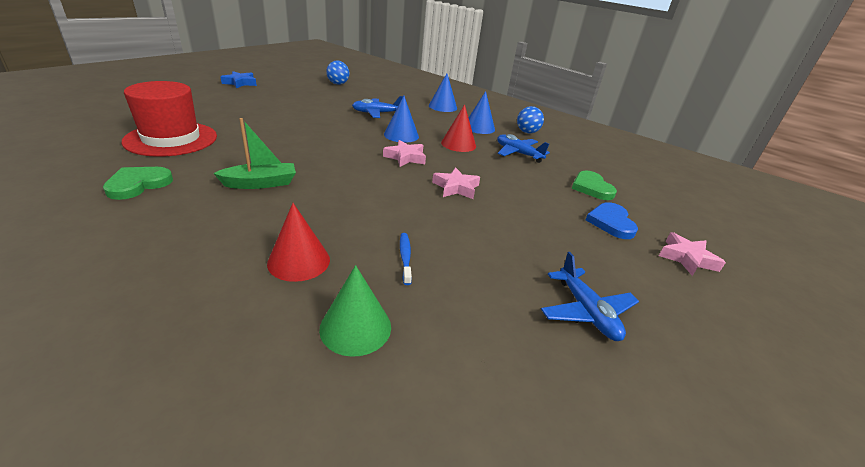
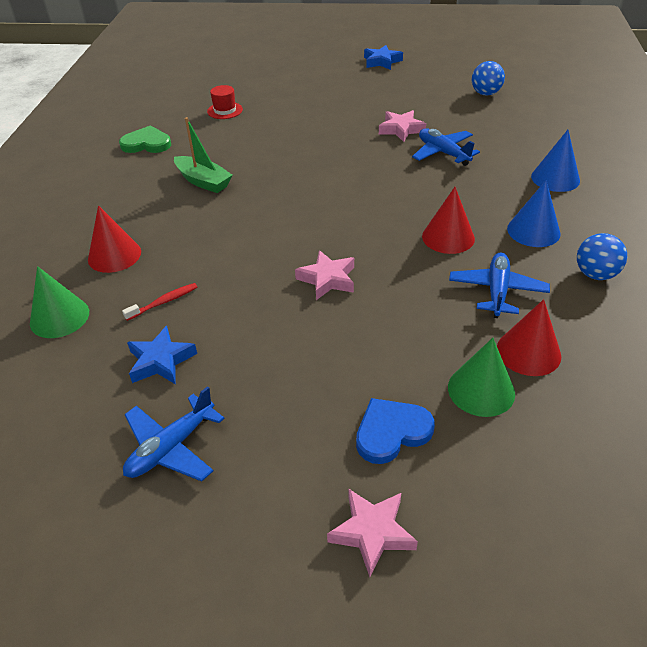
camera: 65 degrees right, 10 degrees up
(171, 139) = (225, 110): red hat -> red hat, size x0.45
(401, 135) = (408, 193): blue cone -> none
(405, 157) = (354, 220): pink star -> pink star (401, 129)
(405, 257) = (164, 302): blue toothbrush -> red toothbrush
(481, 284) = (161, 361): none -> blue star
(571, 167) = (528, 352): none -> red cone
(591, 188) = (481, 390): green heart -> green cone

